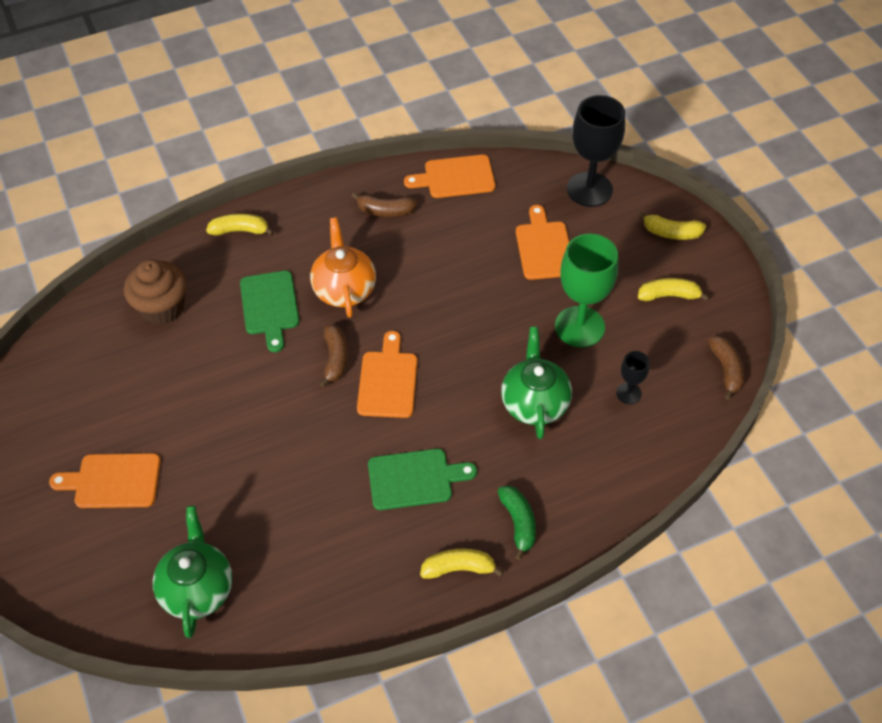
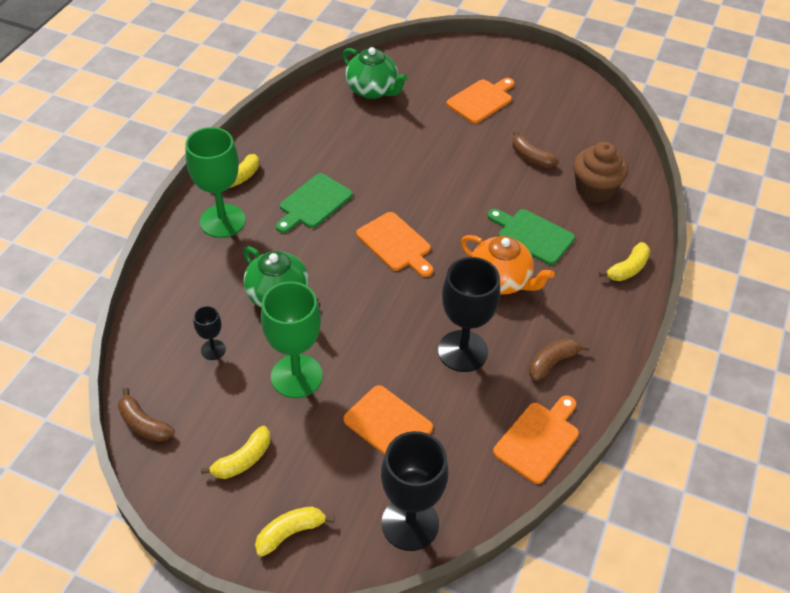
camera: 135 degrees right, 5 degrees down
(335, 359) = (446, 234): brown banana -> brown banana (531, 157)
(438, 260) = (462, 351): none -> black goblet
(518, 523) = (222, 221): green banana -> green goblet

